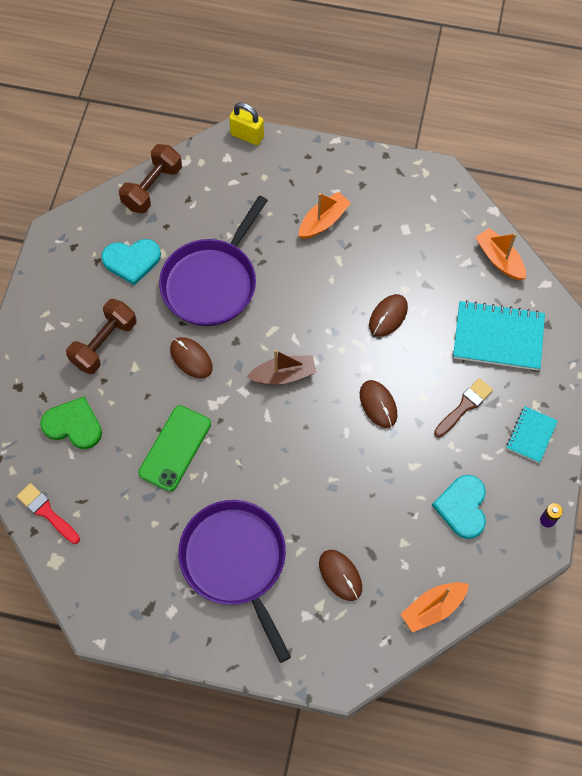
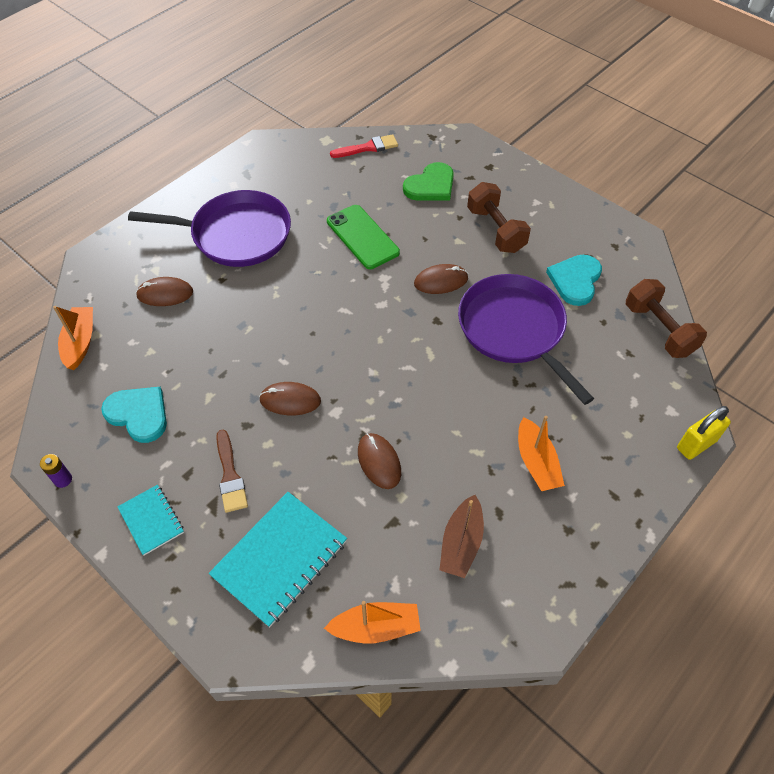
camera: 120 degrees right, 10 degrees down
(283, 375) = (376, 340): brown boat -> brown boat (461, 543)

